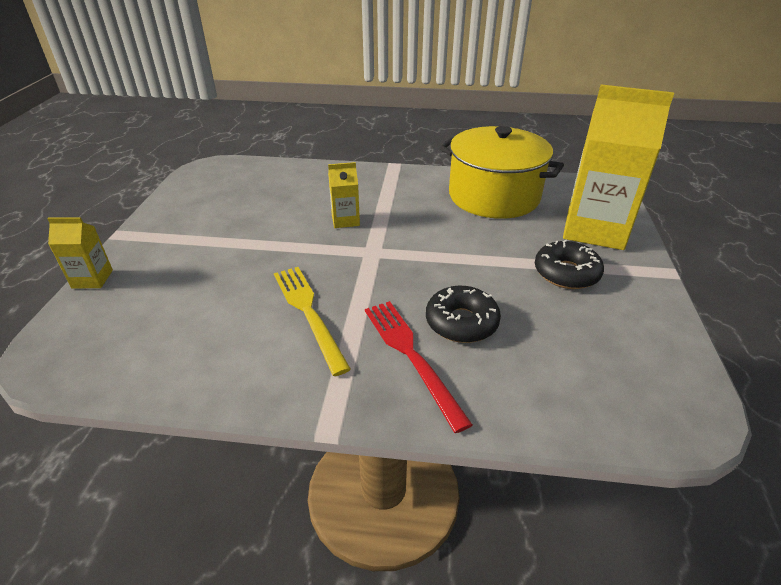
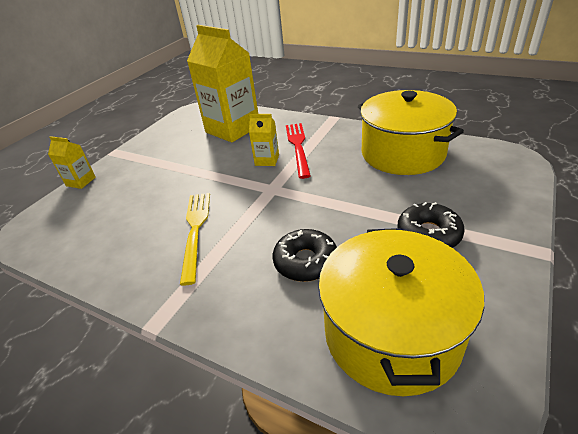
camera: 25 degrees right, 0 degrees up
(411, 356) = (248, 282): red fork -> red fork (298, 147)
(587, 372) = (391, 333): none -> yellow pot
(594, 229) = (483, 196): yellow carton -> yellow carton (232, 129)

